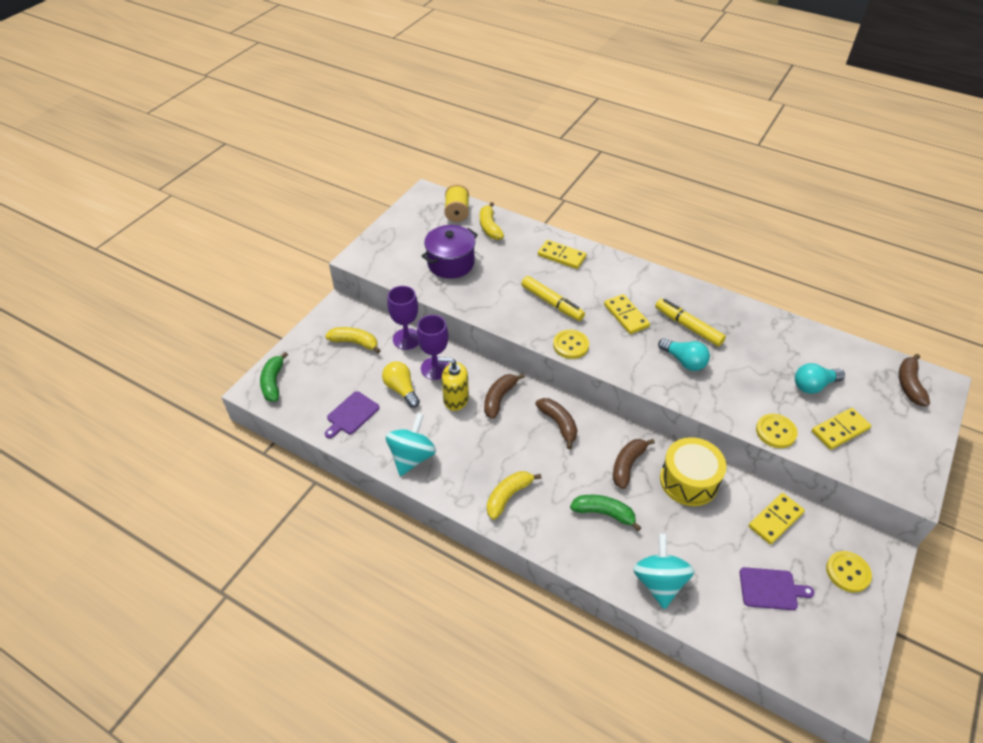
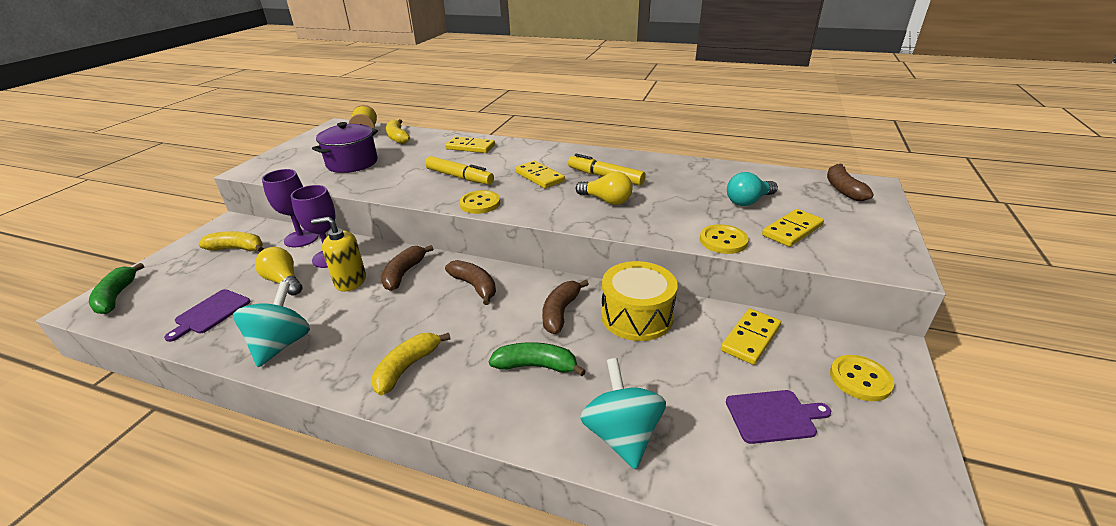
camera: 10 degrees left, 15 degrees down
(684, 361) = (606, 200): turquoise light bulb -> yellow light bulb

